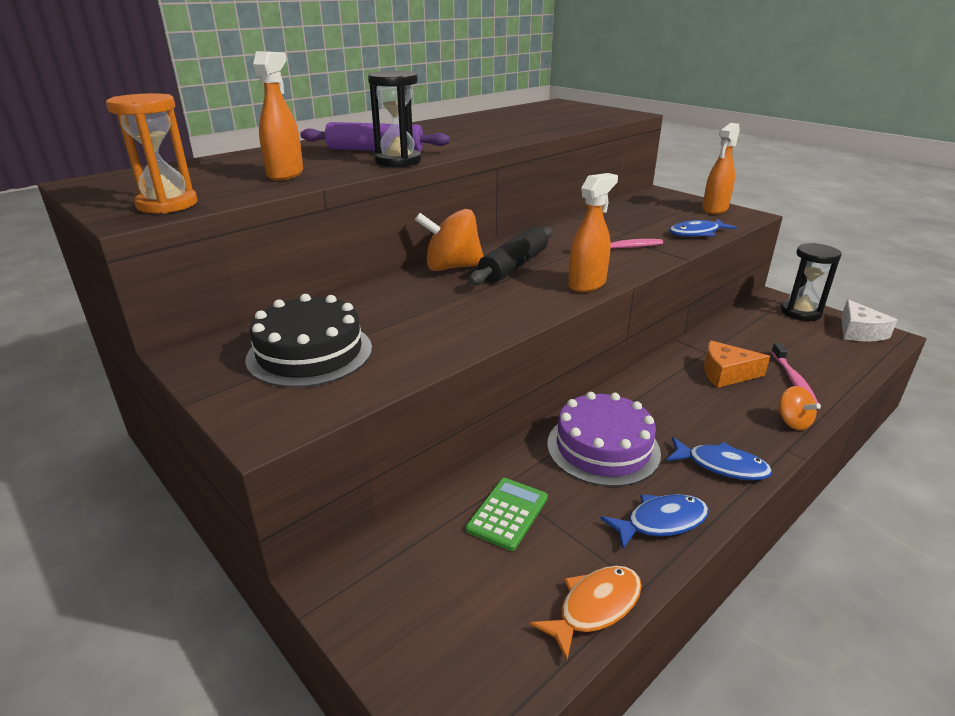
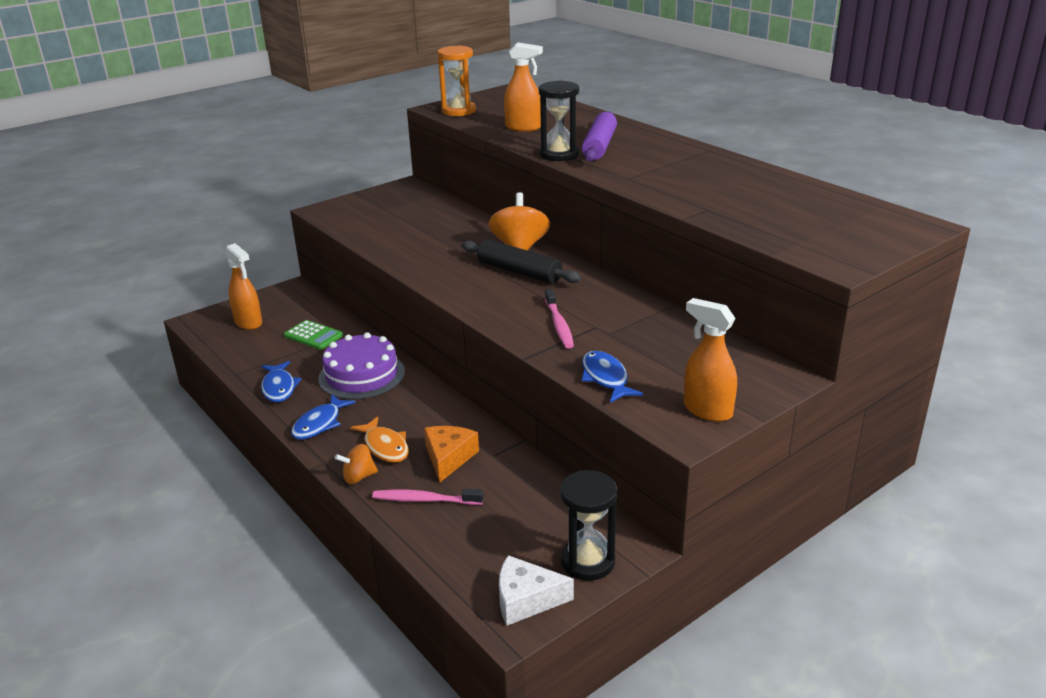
camera: 95 degrees right, 0 degrees up
(310, 353) = (393, 212): black cake -> none
(587, 284) = (471, 300): orange spray bottle -> orange spray bottle (248, 323)
(594, 607) = (232, 357): orange fish -> orange fish (385, 446)

